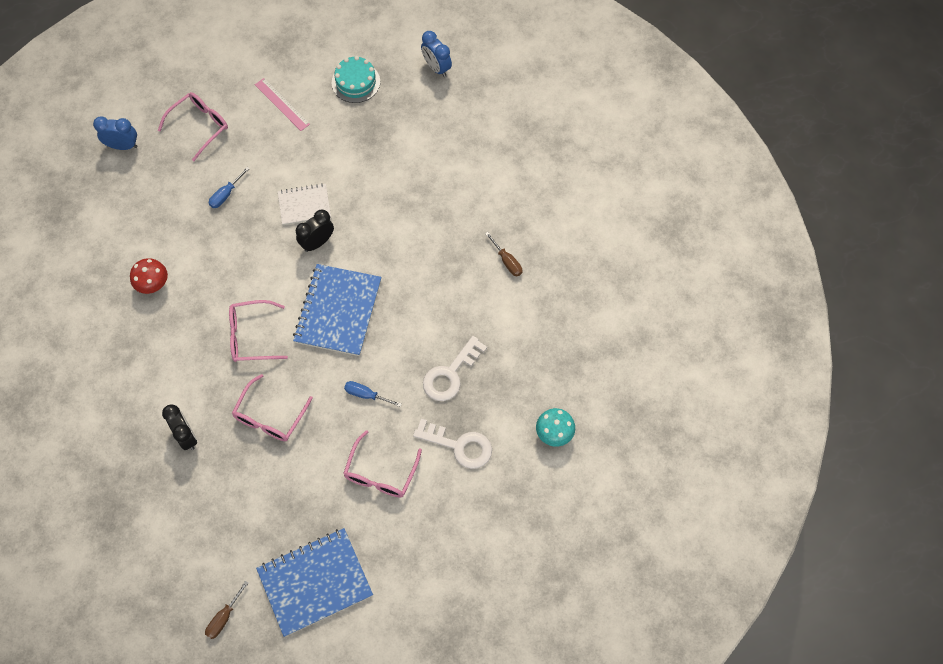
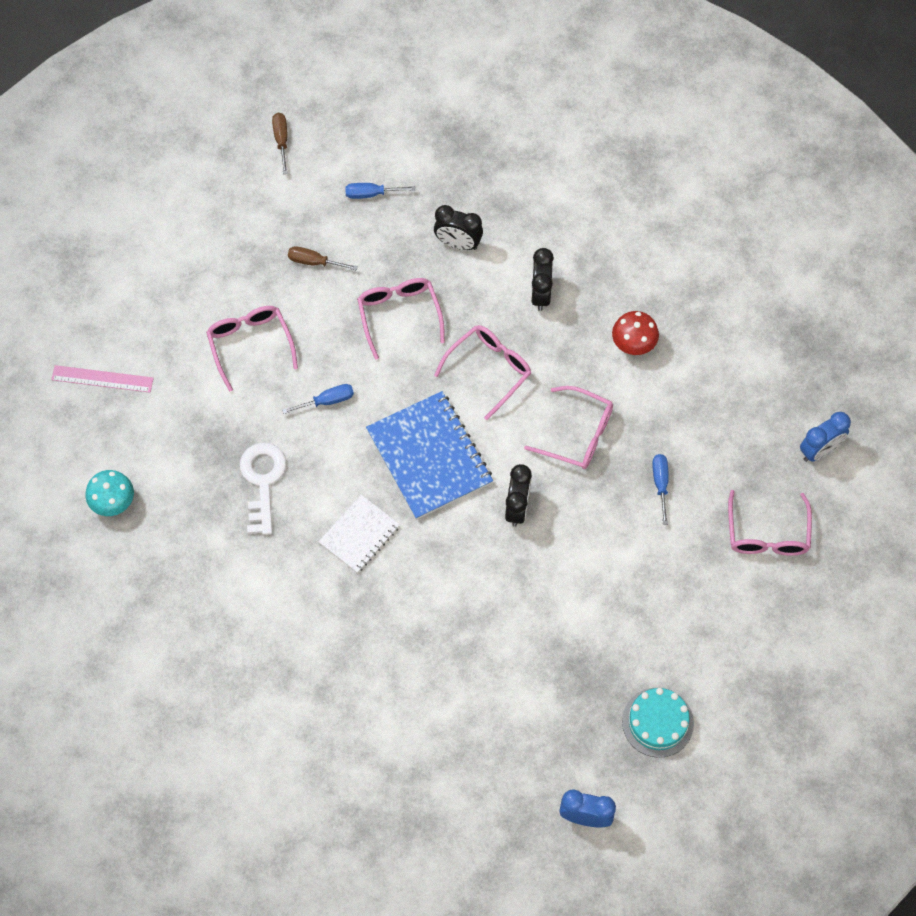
camera: 140 degrees right, 0 degrees up
(172, 360) = (540, 294): none -> black clock
(204, 520) = (371, 194): none -> blue screwdriver
(241, 257) = (578, 435): none -> pink glasses
(282, 104) = (709, 629): pink ruler -> pink ruler (102, 379)
(304, 205) = (569, 536): white notebook -> white notebook (359, 535)
(315, 582) = (228, 219): blue notebook -> none
(459, 446) = (196, 422): white key -> none
(507, 261) = (303, 641): brown screwdriver -> brown screwdriver (314, 262)

